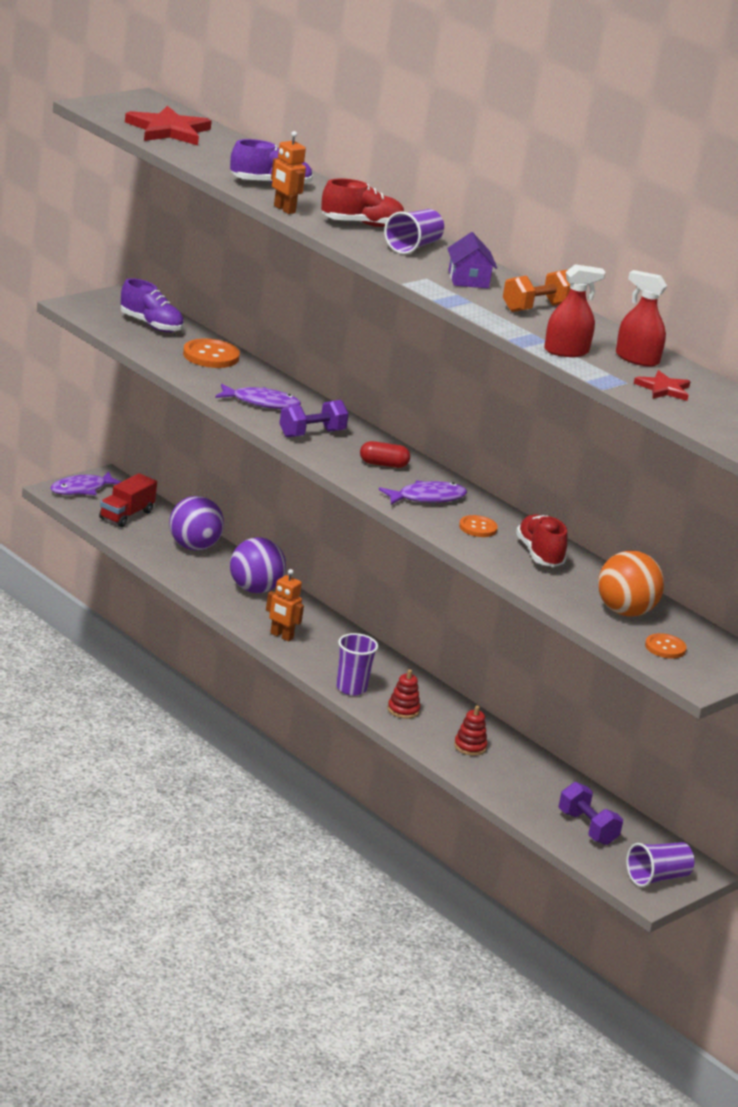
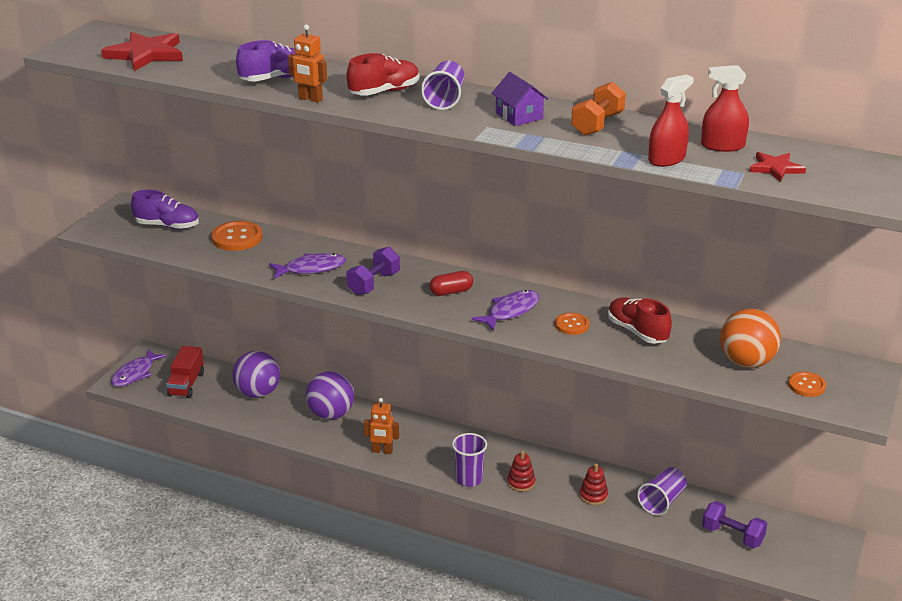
camera: 20 degrees left, 5 degrees up
(657, 878) = (816, 561): purple cup -> purple cup (662, 501)

